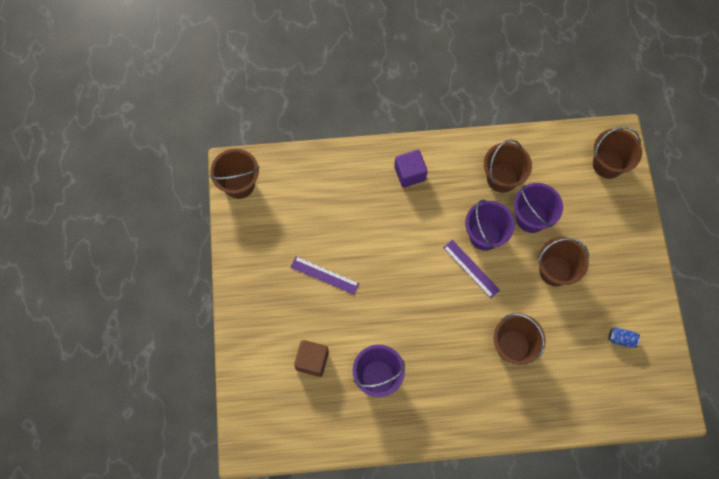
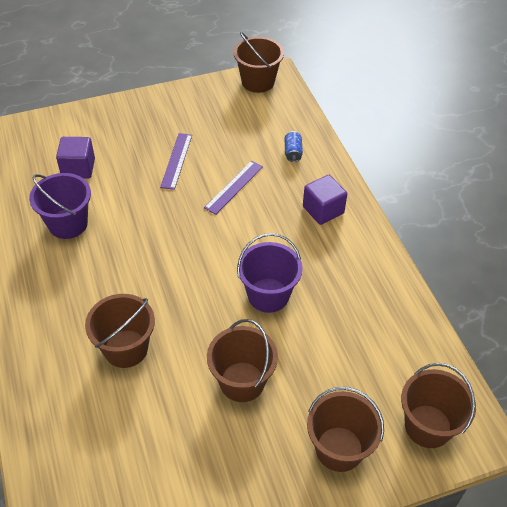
camera: 75 degrees right, 20 degrees down
(312, 361) = (78, 168): brown cube -> purple cube
(471, 268) = (219, 288): purple ruler -> purple ruler (234, 187)
(502, 178) = (354, 301): brown bucket -> brown bucket (339, 449)
(531, 218) = (309, 342): purple bucket -> none
(621, 339) = (160, 482): blue can -> blue can (293, 152)

